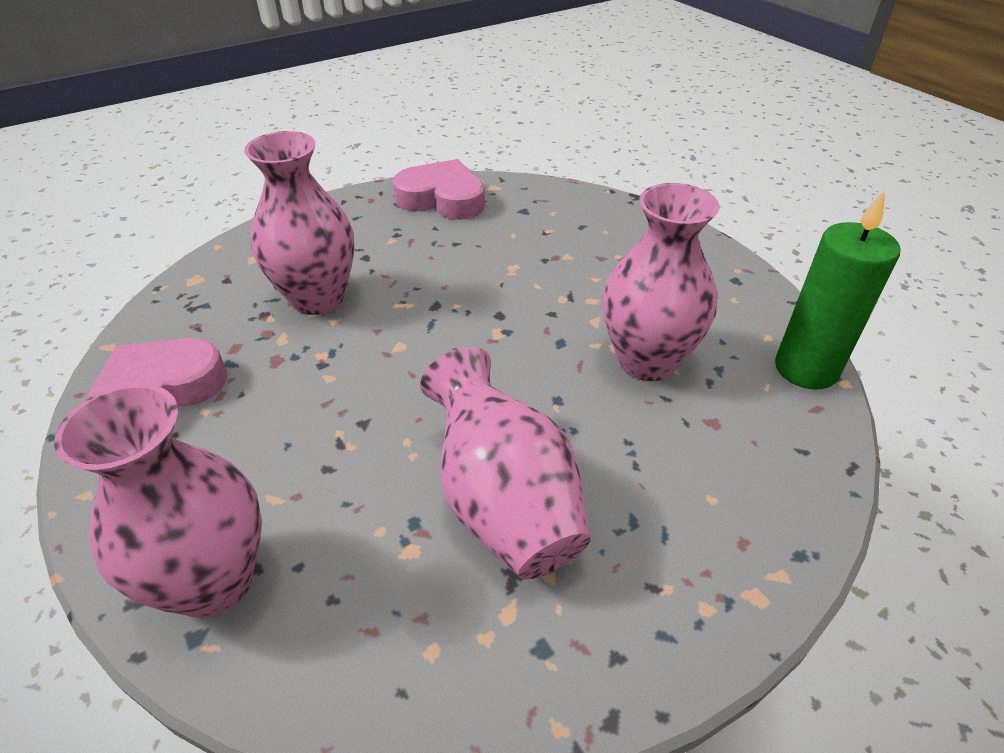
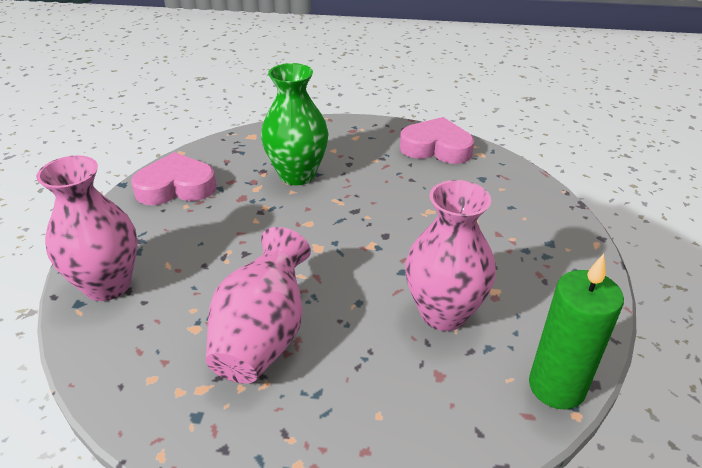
camera: 40 degrees right, 5 degrees down
(317, 298) = (297, 175): pink vase -> green vase
(442, 199) = (436, 148): pink heart -> pink heart turned 45 degrees counterclockwise

